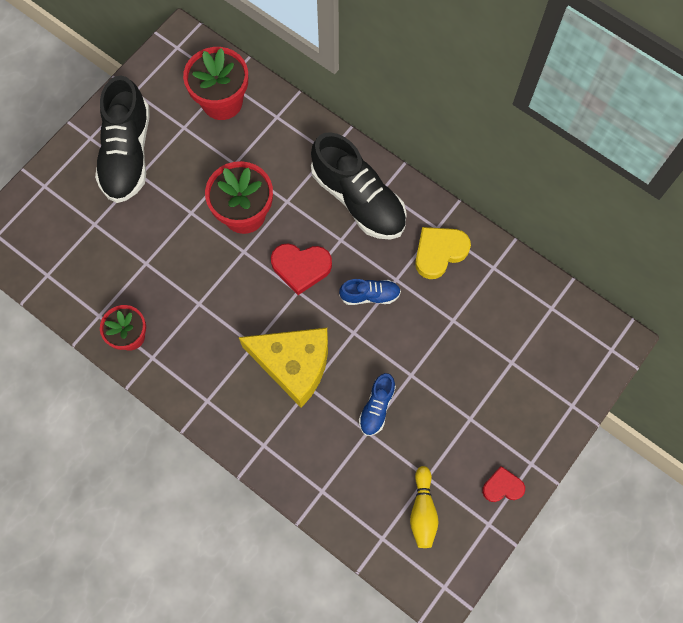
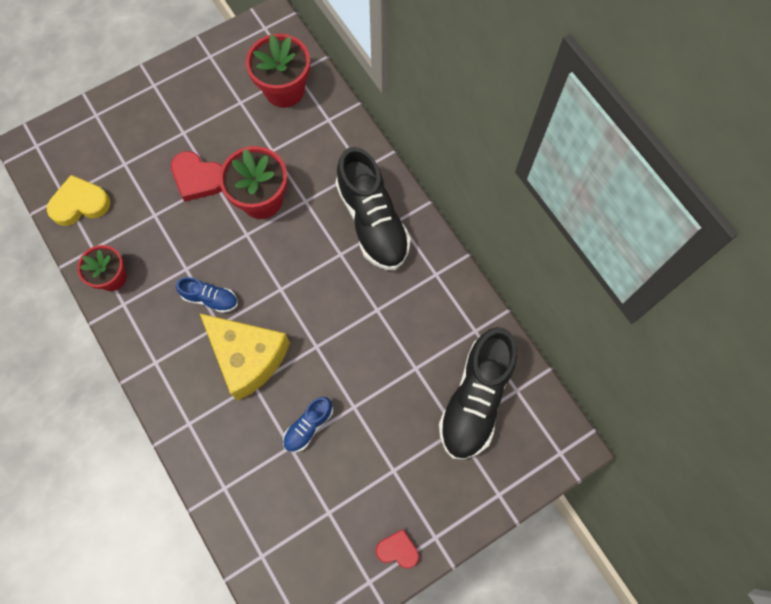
camera: 20 degrees right, 0 degrees up
(127, 154) = (180, 110): black shoe -> black shoe (475, 399)
(301, 268) = (292, 268): red heart -> red heart (198, 178)
(370, 295) = (346, 316): blue shoe -> blue shoe (210, 298)
(422, 511) = (311, 544): yellow bowling pin -> none
(439, 252) = (428, 298): yellow heart -> yellow heart (80, 204)

